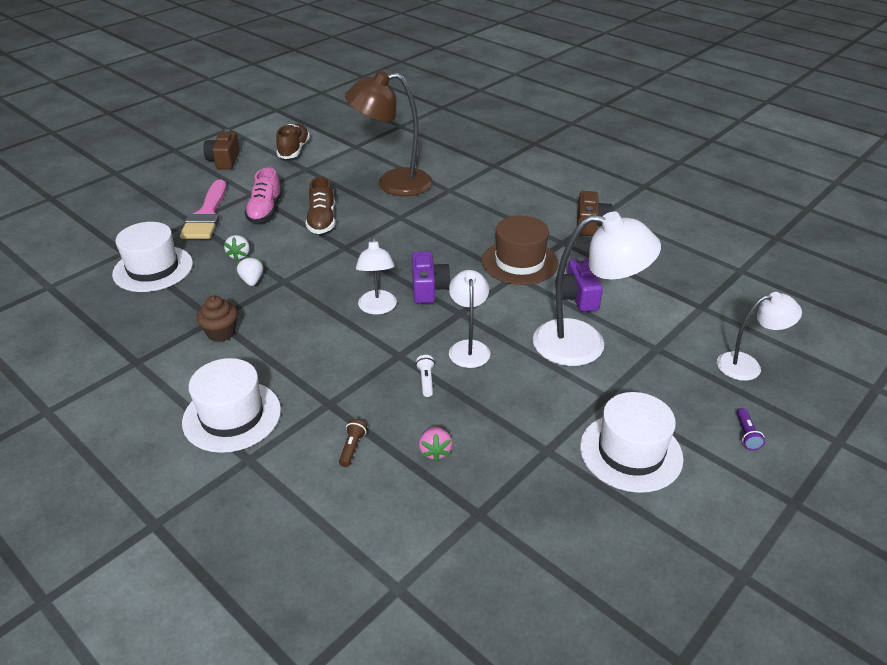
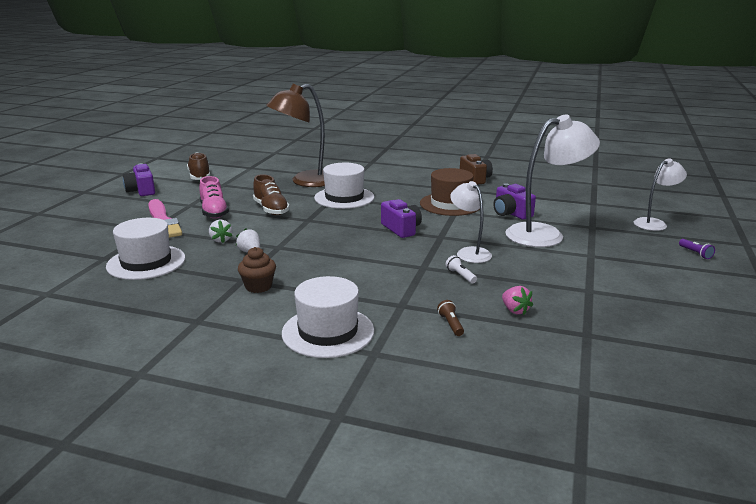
camera: 25 degrees left, 15 degrees down
(224, 160) = (141, 191): brown camera -> purple camera
(377, 308) = (375, 246): white lamp -> none
(630, 452) = (641, 278): white hat -> white hat (344, 198)

